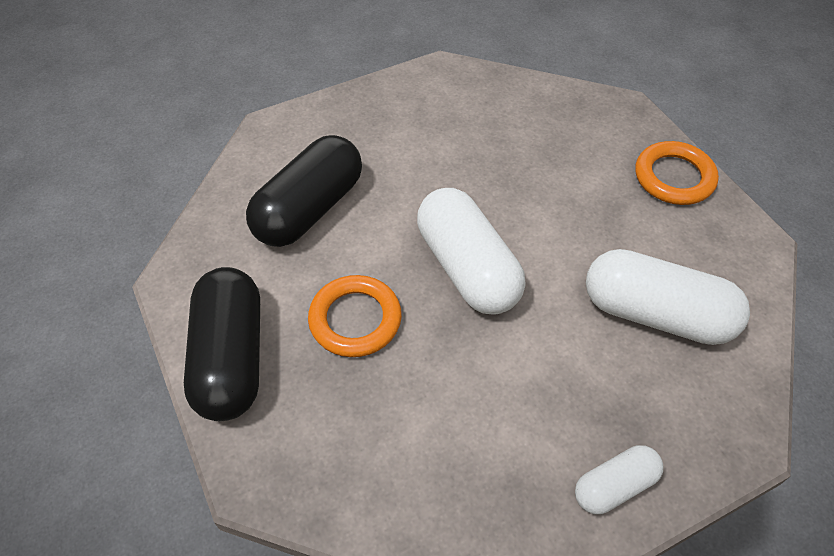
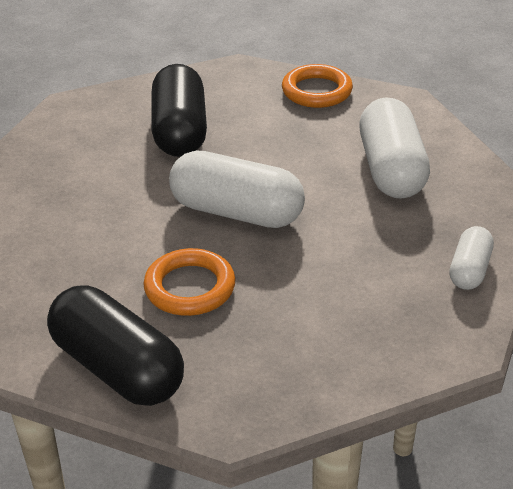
camera: 40 degrees left, 15 degrees down
(309, 209) = (64, 243): black capsule -> black capsule (180, 131)
(656, 314) = (391, 169): white capsule -> white capsule turned 75 degrees counterclockwise

